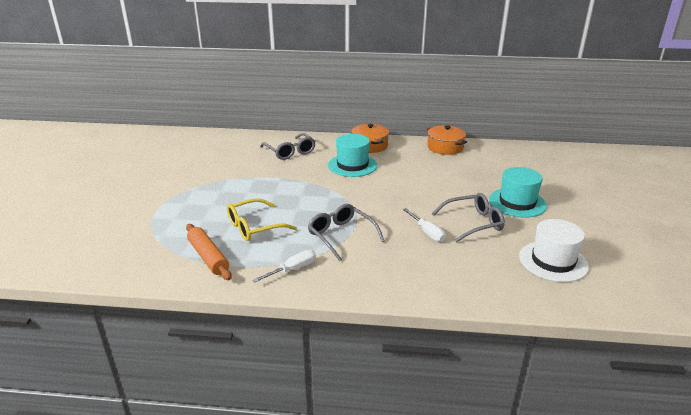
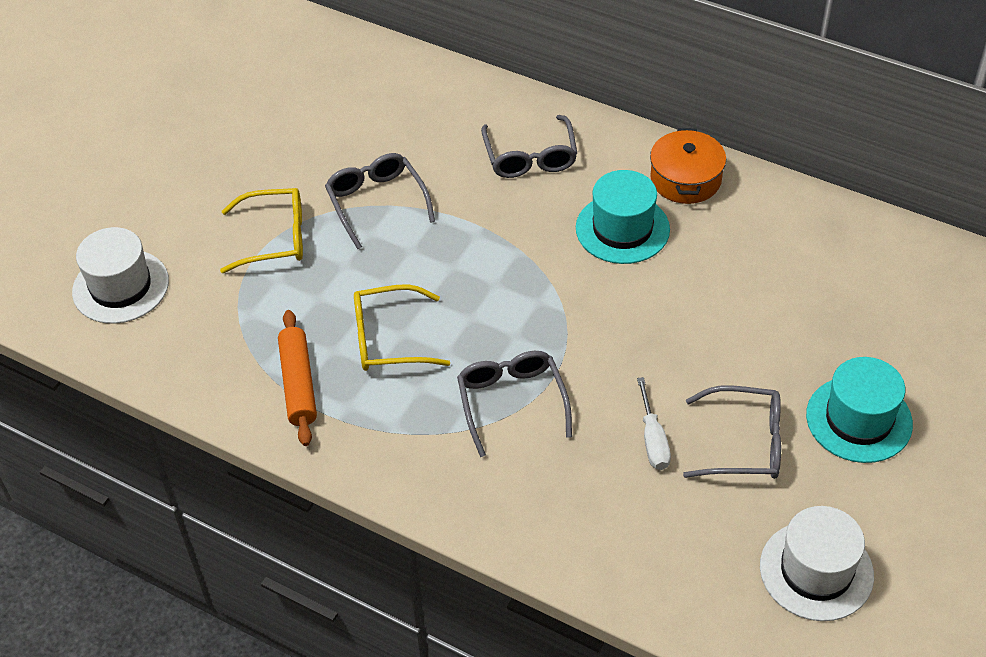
camera: 25 degrees right, 20 degrees up
(69, 241) = (120, 286): none -> white hat
(164, 203) = (274, 238): none -> yellow glasses
(218, 180) = (377, 203): none -> grey glasses
(292, 270) = (406, 450): white screwdriver -> none
(445, 147) = (829, 225): orange pot -> none

